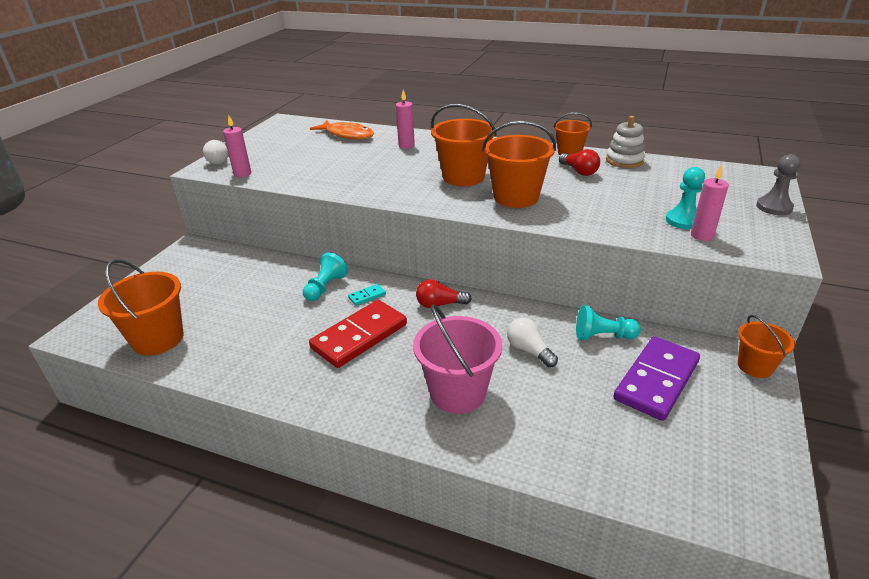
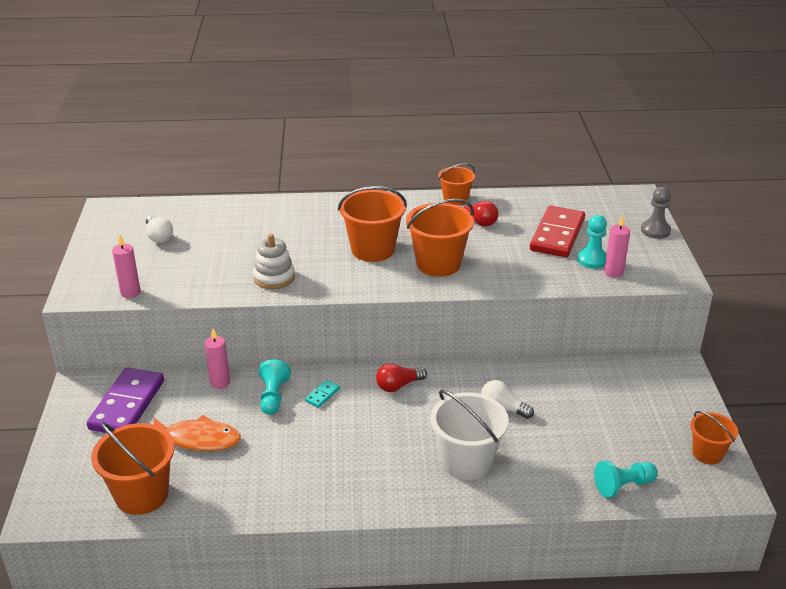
camera: 25 degrees left, 0 degrees up
(220, 160) = (84, 279): white light bulb -> white light bulb (159, 237)
(347, 135) = (205, 217): orange fish -> orange fish (198, 439)
(359, 336) = (345, 436): red domino -> red domino (557, 235)
(406, 146) = (284, 220): pink candle -> pink candle (220, 382)
(458, 393) = (466, 461): pink bucket -> white bucket
(603, 336) = (555, 379): turquoise pawn -> turquoise pawn (623, 486)
(624, 160) = (511, 200): white stacking toy -> white stacking toy (274, 277)
(656, 380) = (614, 406): purple domino -> purple domino (127, 405)
(755, 366) = (679, 374): orange bucket -> orange bucket (707, 453)

